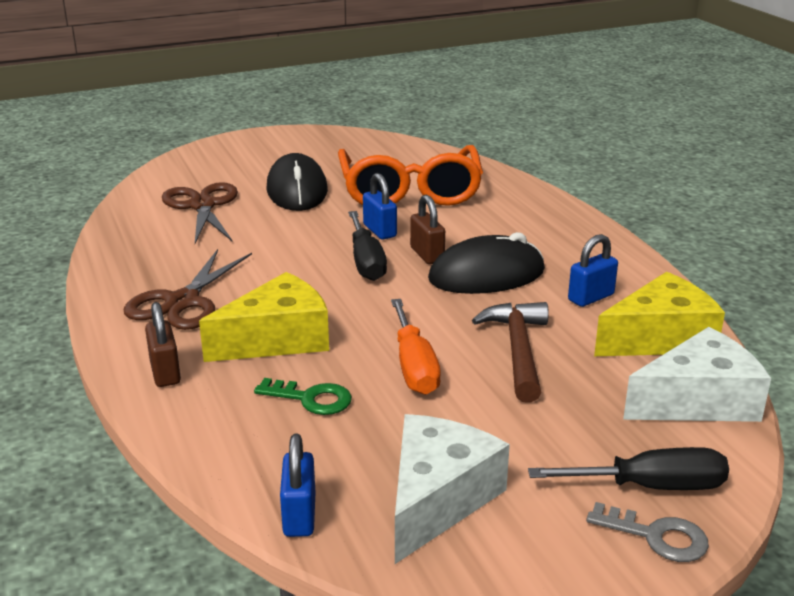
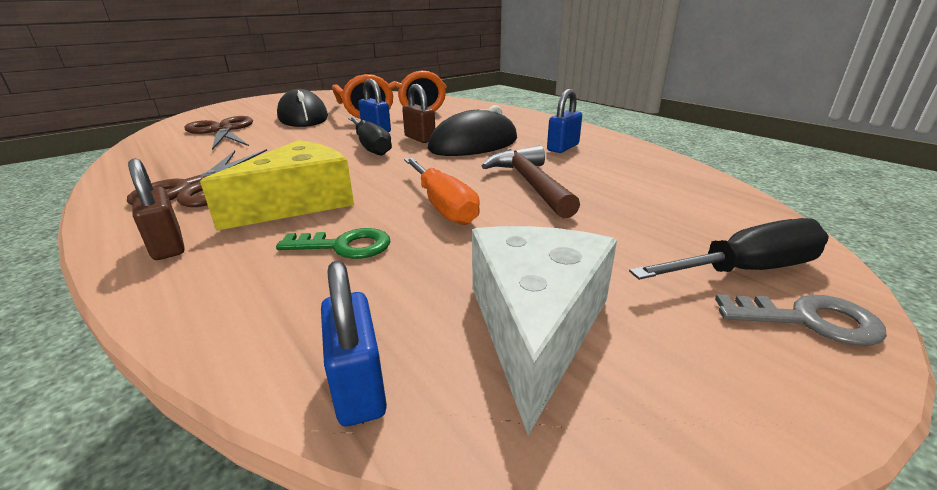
camera: 15 degrees left, 0 degrees up
(660, 338) = (636, 163): yellow cheese -> none
(698, 401) = (709, 197): white cheese -> none

